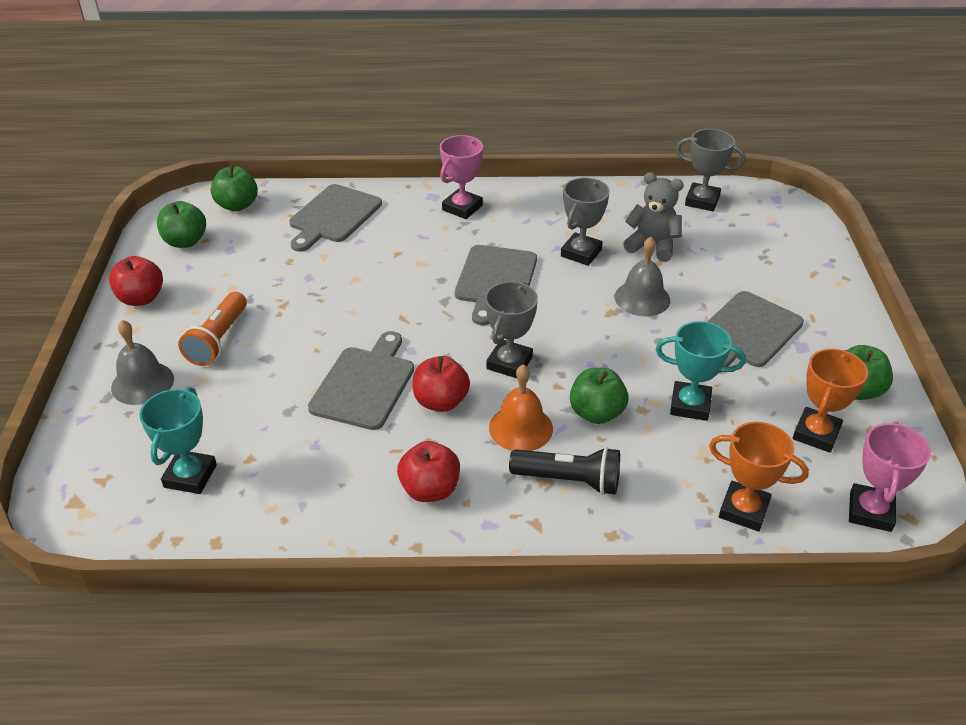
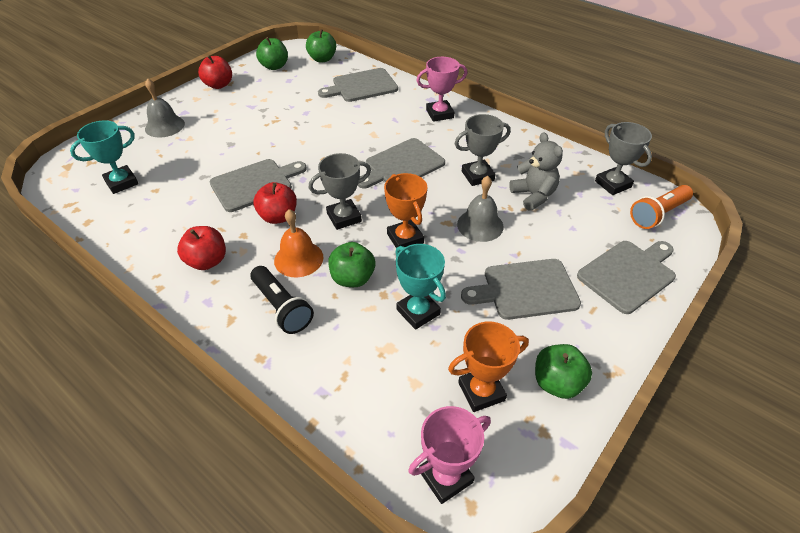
camera: 40 degrees right, 5 degrees up
(218, 340) = (222, 123): orange flashlight -> orange flashlight (658, 214)
(743, 510) = (358, 404): orange trophy -> orange trophy (405, 238)
(803, 273) = (628, 274): none -> grey cutting board

